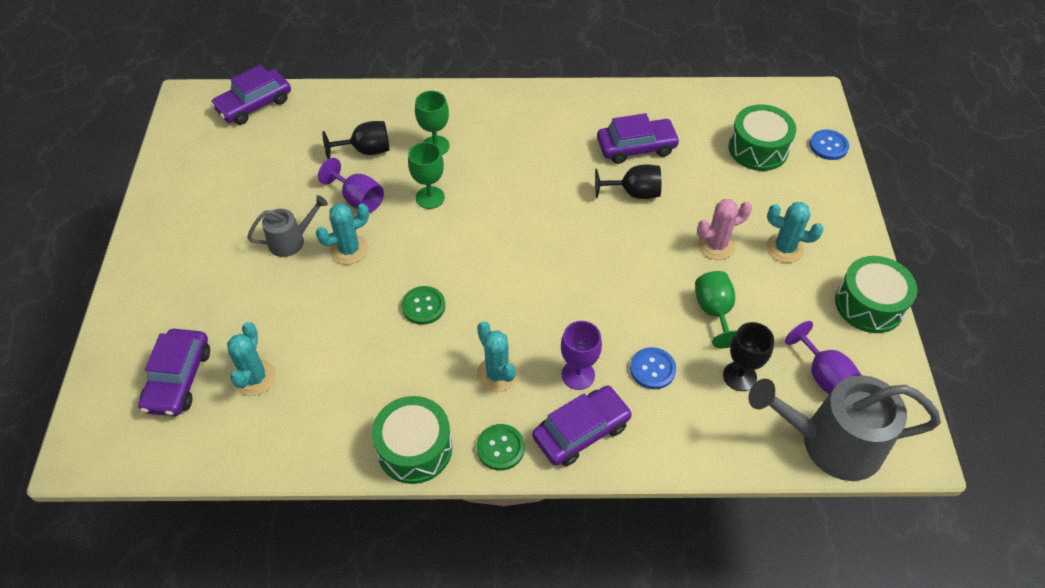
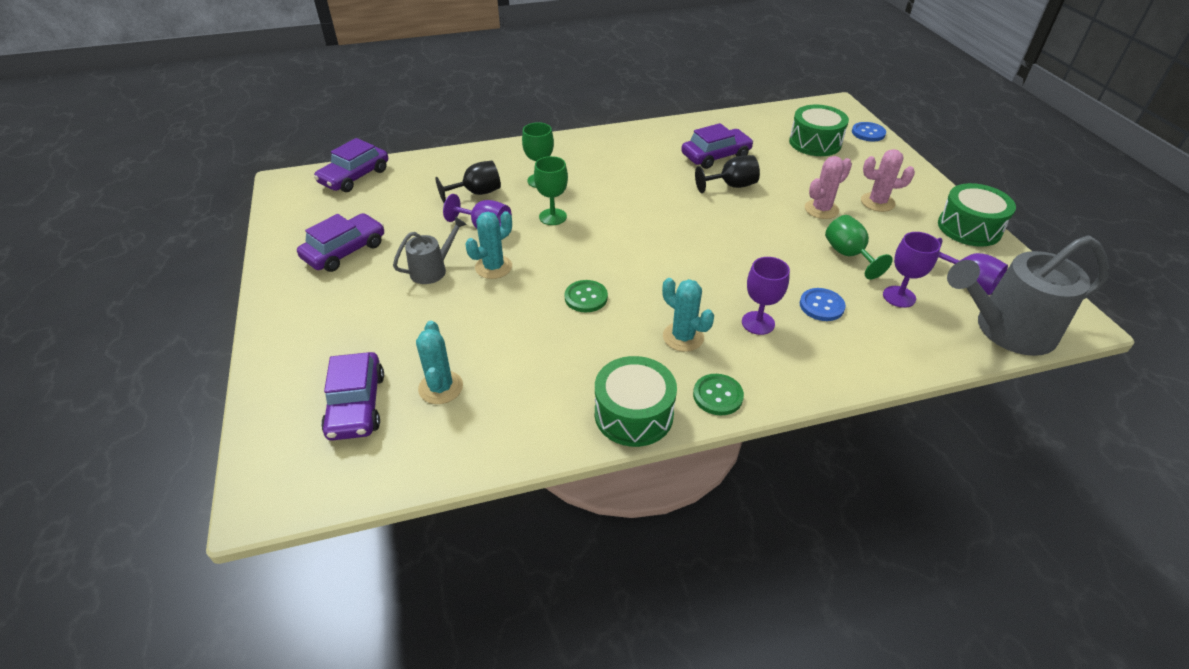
camera: 15 degrees left, 10 degrees down
(581, 431) = (786, 366): purple car -> purple car (345, 251)
(739, 376) = (899, 297): black goblet -> purple goblet
(784, 248) = (877, 202): turquoise cactus -> pink cactus

